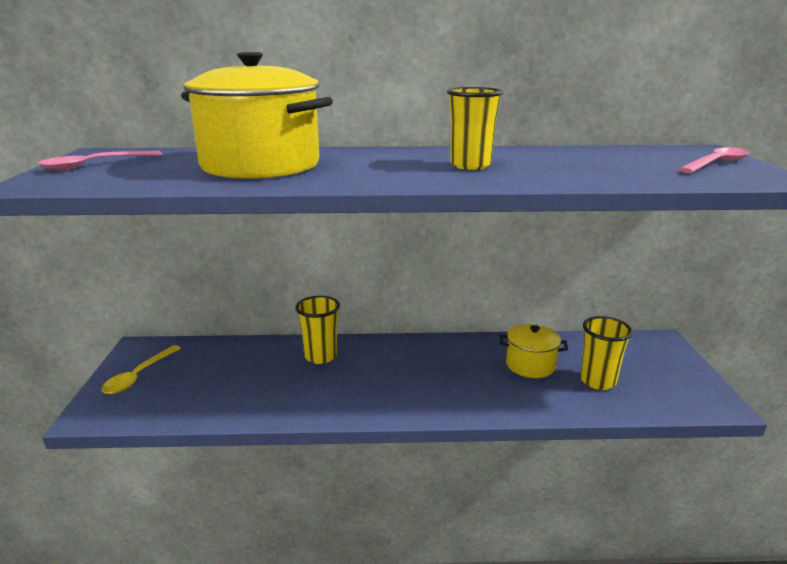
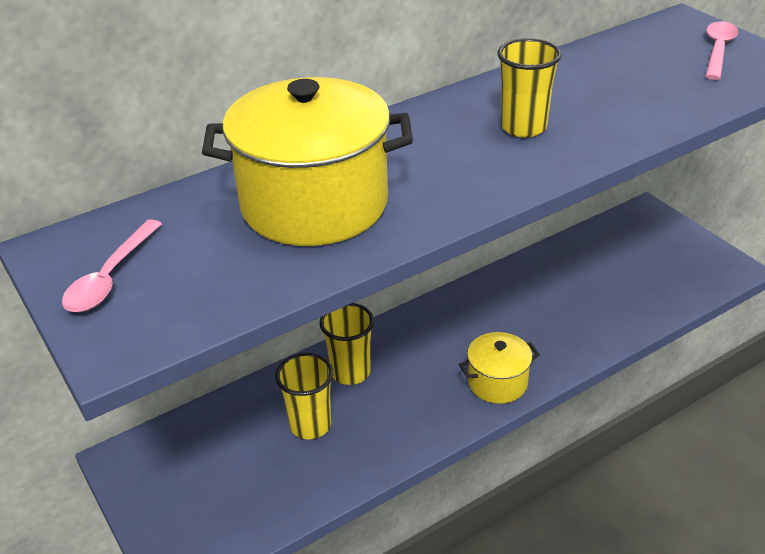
camera: 30 degrees left, 15 degrees up
(139, 376) = (172, 493): yellow spoon -> none
(530, 365) = (560, 292): yellow pot -> yellow pot (497, 383)
(597, 381) = (629, 285): yellow cup -> yellow cup (310, 425)

